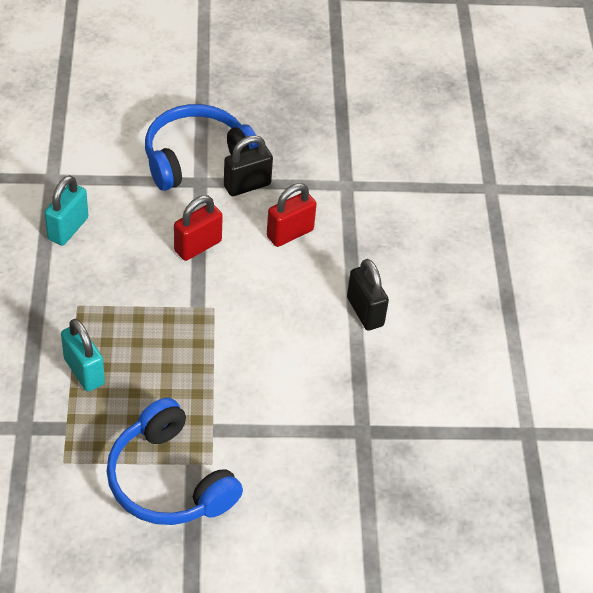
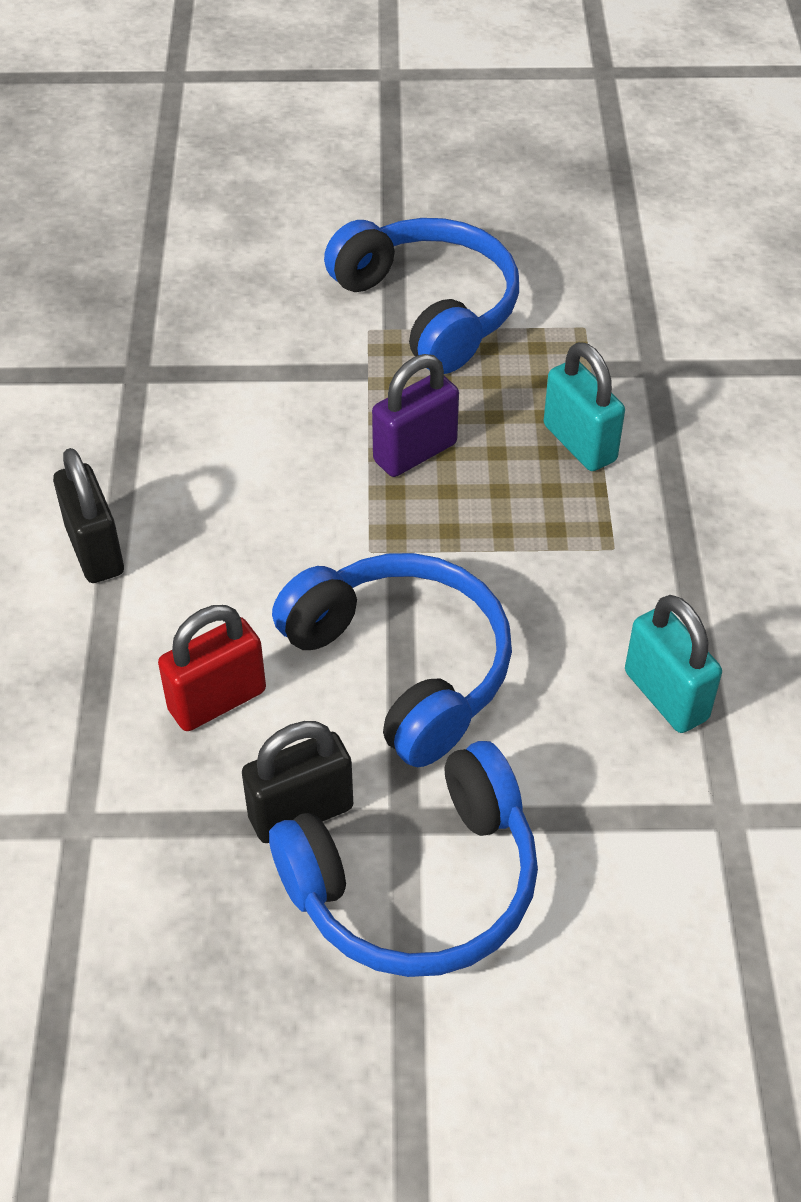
camera: 175 degrees left, 0 degrees up
(68, 228) = (666, 695): turquoise padlock -> turquoise padlock turned 60 degrees counterclockwise
(185, 368) = (415, 452): none -> purple padlock
(198, 246) = (403, 666): red padlock -> blue headphones

